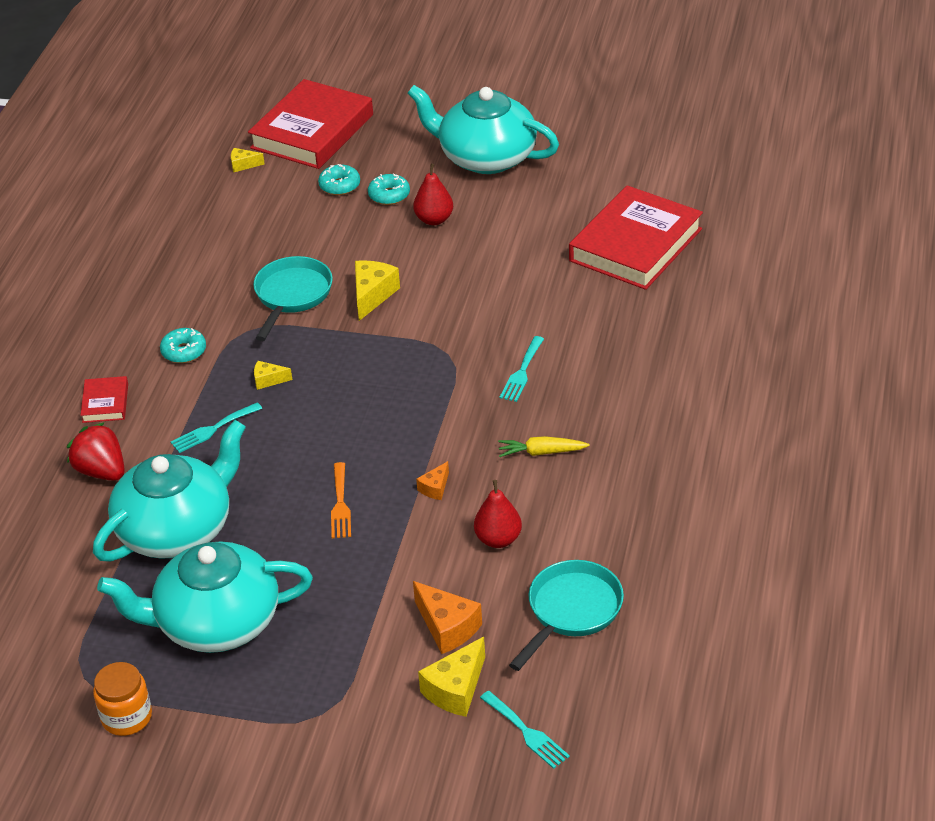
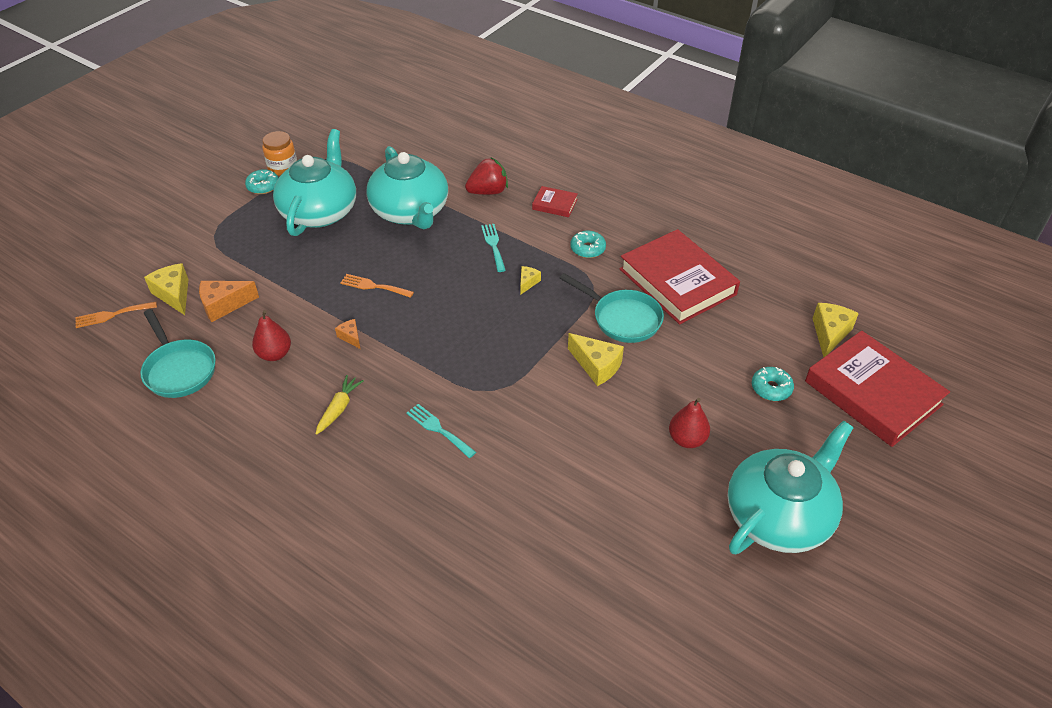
camera: 110 degrees right, 5 degrees up
(243, 165) = (829, 334): yellow cheese -> yellow cheese, size x1.79
(389, 195) = (741, 418): turquoise donut -> turquoise donut (263, 186)
(527, 732) = (112, 315): turquoise fork -> orange fork
(635, 245) = (567, 589): red book -> red book (677, 281)

